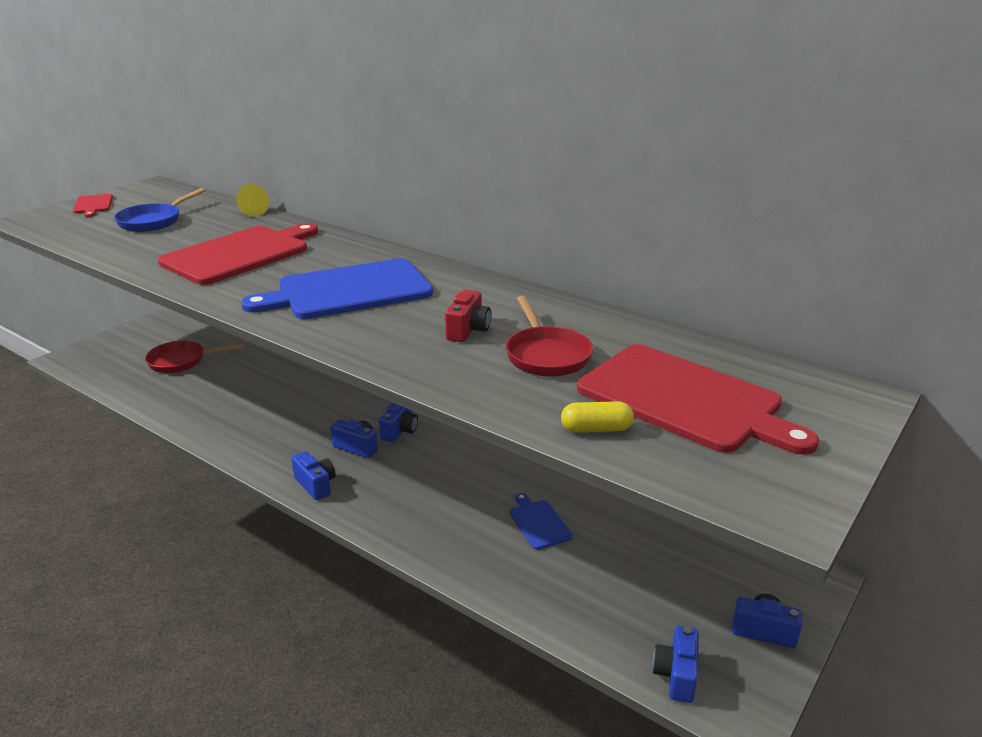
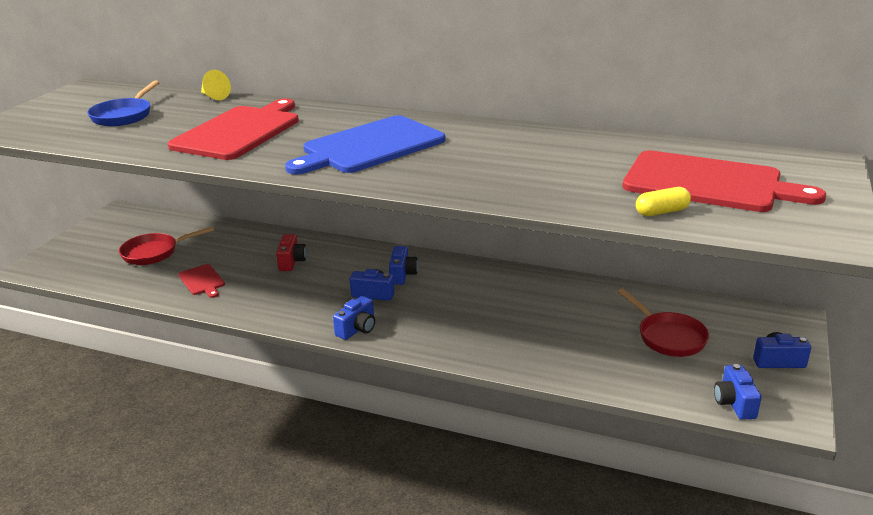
camera: 15 degrees left, 0 degrees up
(93, 205) = (45, 109): red cutting board -> red cutting board (202, 281)
(316, 485) = (357, 329): blue camera -> blue camera turned 90 degrees clockwise
(468, 330) = (500, 161): red camera -> red camera (292, 262)
(539, 523) = (565, 321): blue cutting board -> none
(546, 355) = (579, 169): red pan -> red pan (668, 337)

